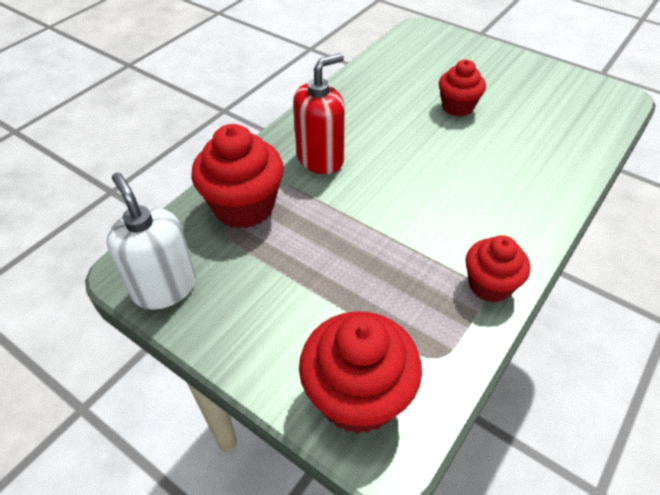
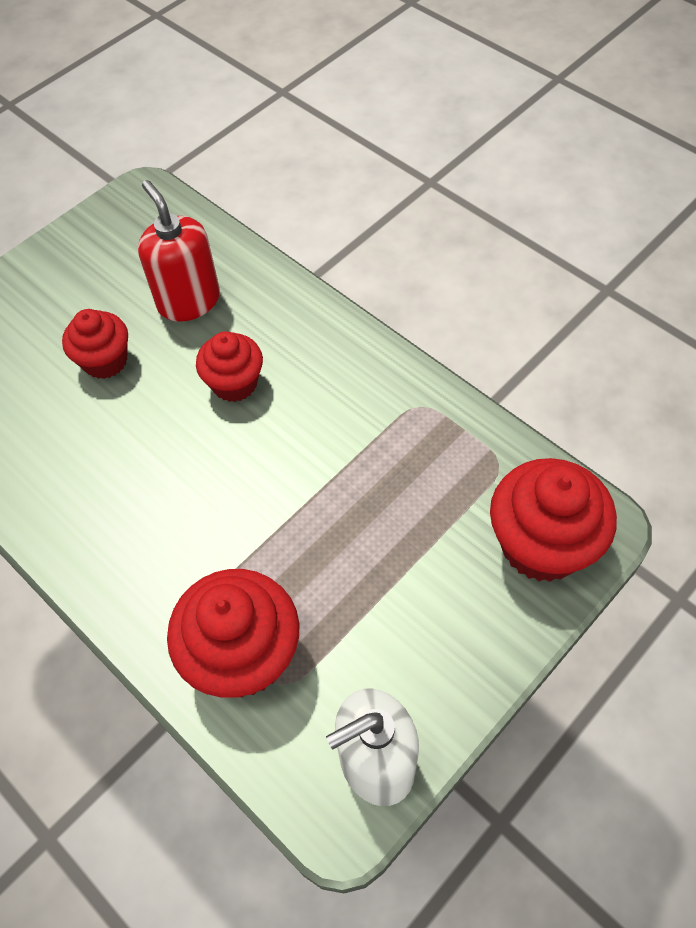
camera: 80 degrees left, 10 degrees up
(320, 159) = (167, 545): red soap dispenser -> red soap dispenser (188, 301)
(490, 285) = (414, 397): red cupcake -> red cupcake (234, 383)

